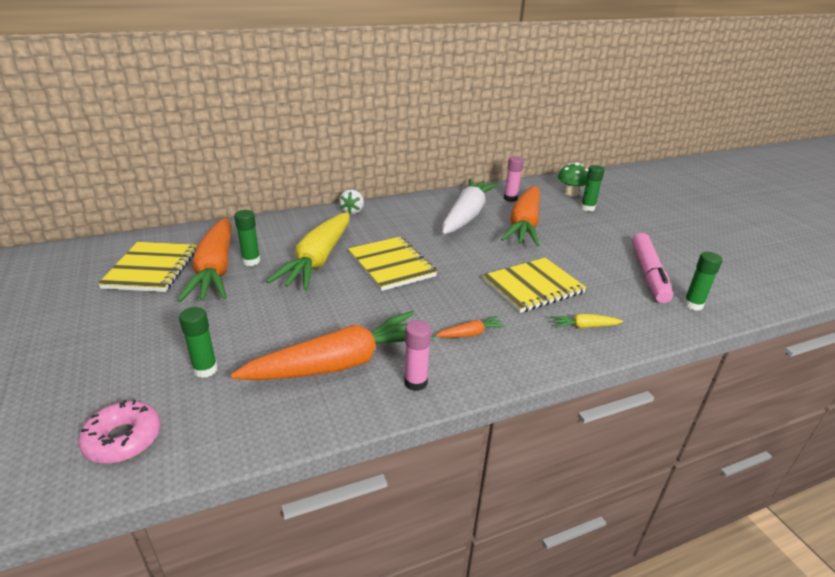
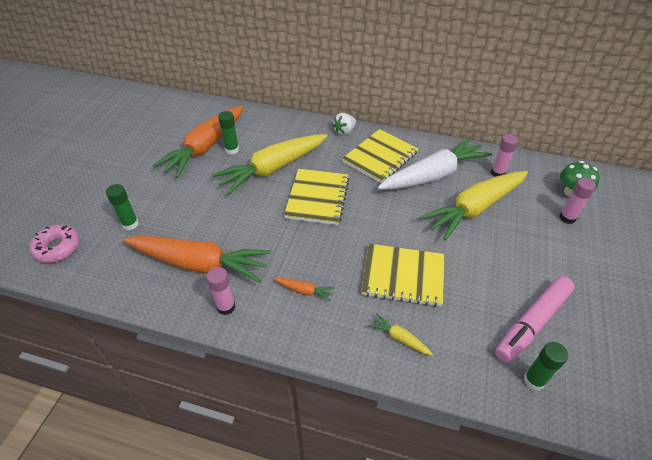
camera: 40 degrees right, 15 degrees up
(152, 269) = (174, 130): yellow notebook -> yellow notebook (380, 157)
(524, 225) = (474, 209): orange carrot -> yellow carrot
(587, 208) = (567, 218): green glue stick -> pink glue stick

